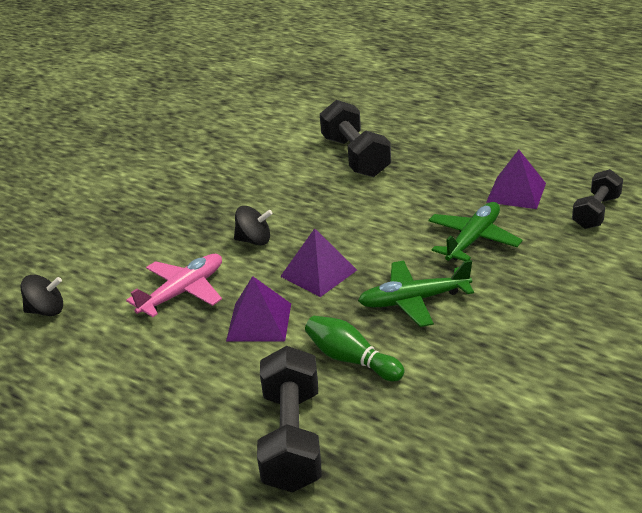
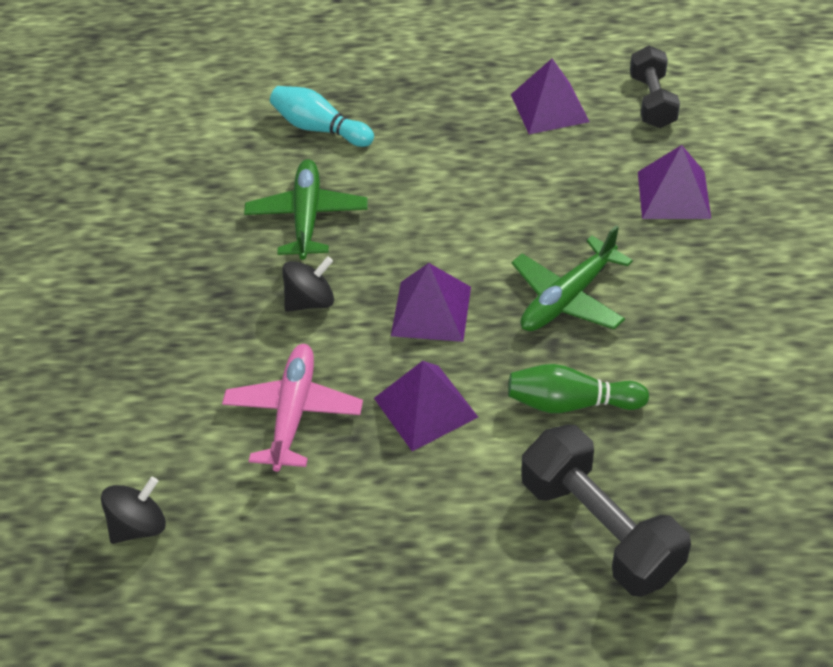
camera: 35 degrees left, 15 degrees up
(355, 157) = (320, 128): black dumbbell -> turquoise bowling pin
(473, 240) = (559, 191): green plane -> green plane (307, 217)
(554, 270) = (673, 194): none -> purple pyramid

